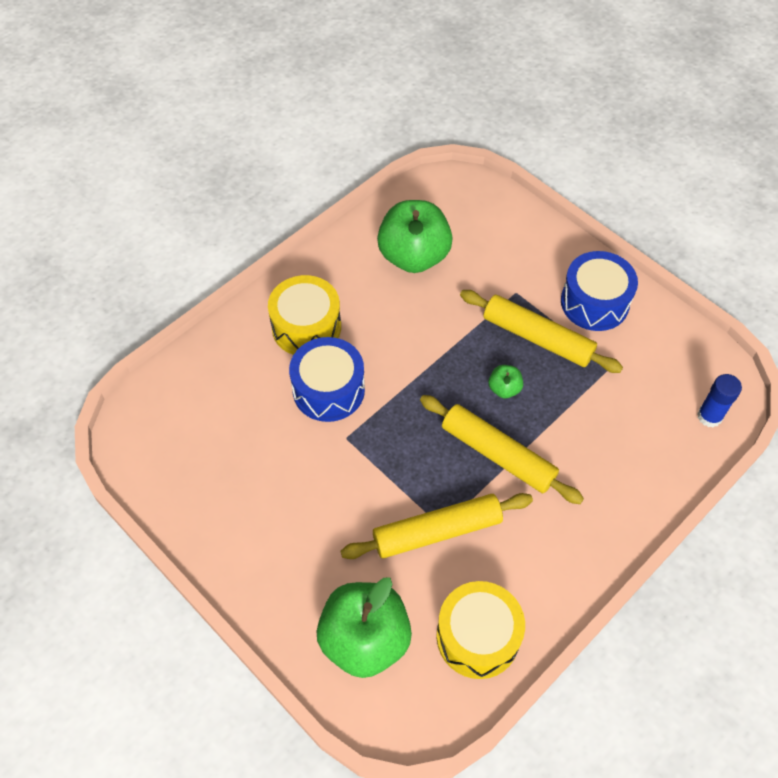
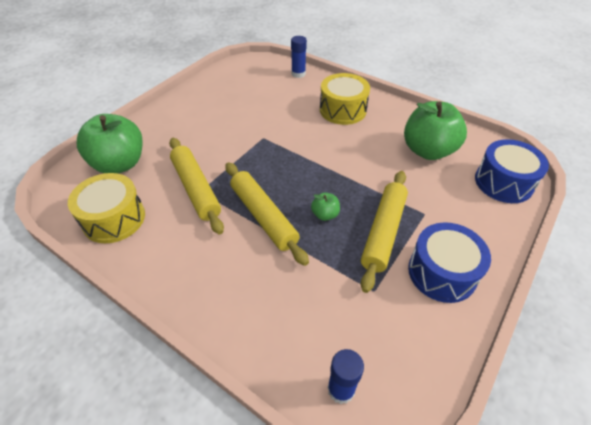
camera: 80 degrees right, 10 degrees down
(192, 367) = (298, 74): none -> blue glue stick
(328, 390) = (297, 125): blue drum -> blue drum (503, 182)
(498, 454) = (263, 216): yellow rolling pin -> yellow rolling pin turned 60 degrees counterclockwise

